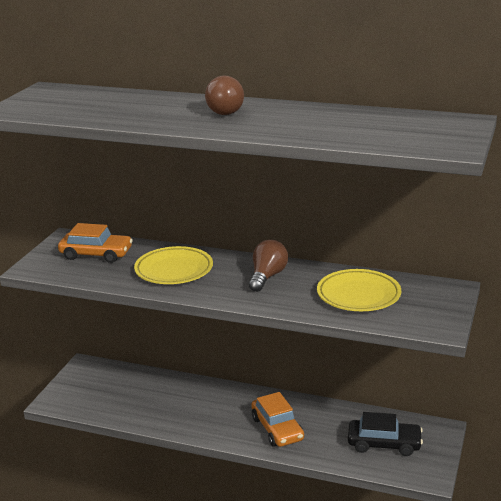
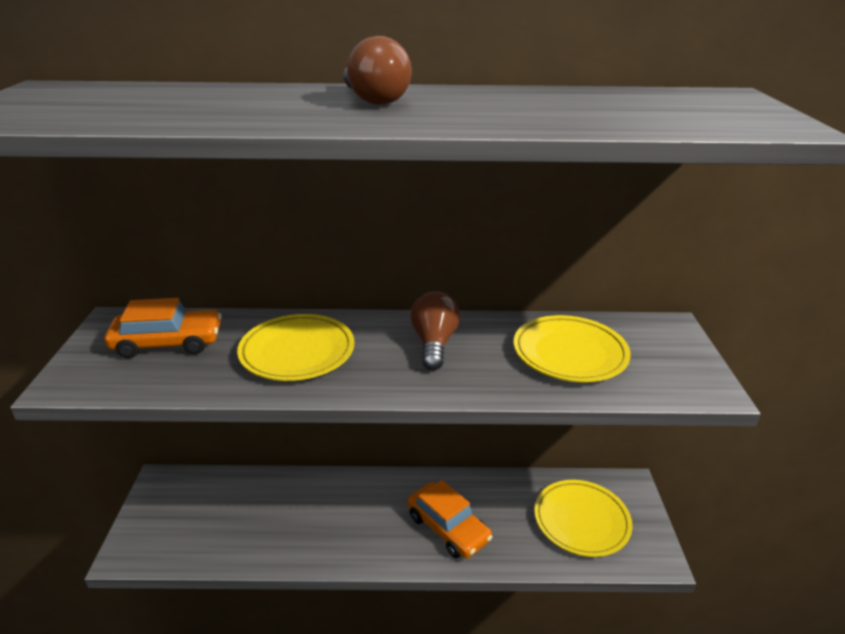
camera: 20 degrees left, 5 degrees up
(384, 444) = (581, 521): black car -> yellow plate

